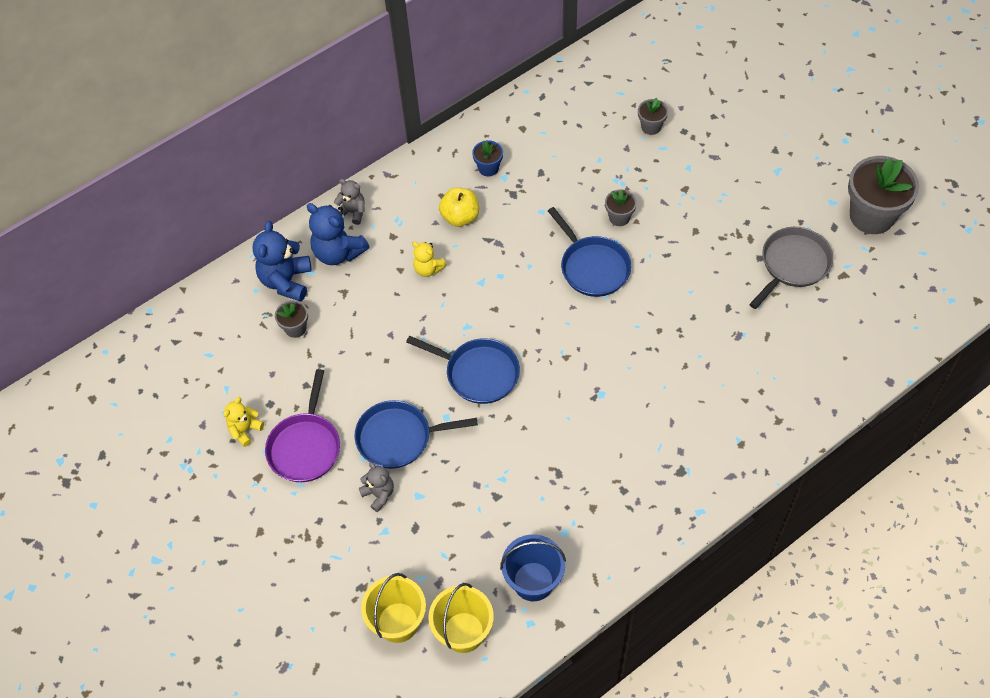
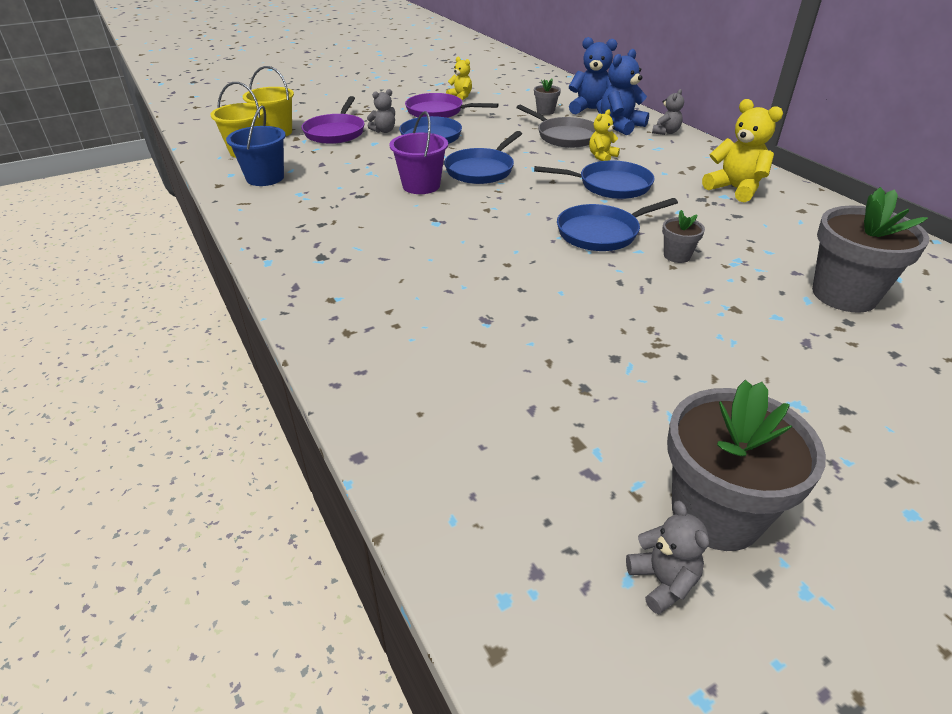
camera: 95 degrees right, 20 degrees down
(389, 549) = (335, 132): none -> purple pan
(460, 217) = (666, 173): yellow apple -> none
(488, 168) = (735, 189): blue flower pot -> yellow teddy bear
(497, 261) = (610, 185): none -> blue pan
(526, 422) = (421, 186): none -> purple bucket
(651, 127) = (844, 295): grey flower pot -> grey flower pot, size x2.10
(793, 264) = (601, 388): grey pan -> grey pan (565, 136)
(919, 239) = (662, 581): none -> grey teddy bear

